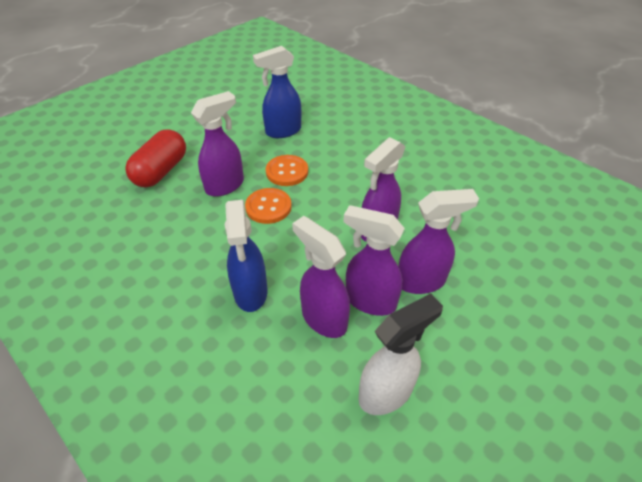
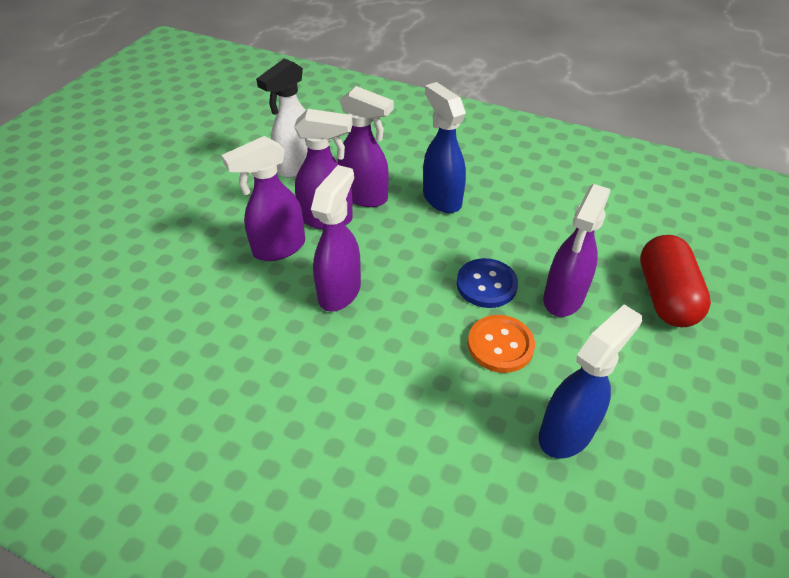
camera: 160 degrees right, 0 degrees up
(268, 207) = (486, 284): orange button -> blue button

